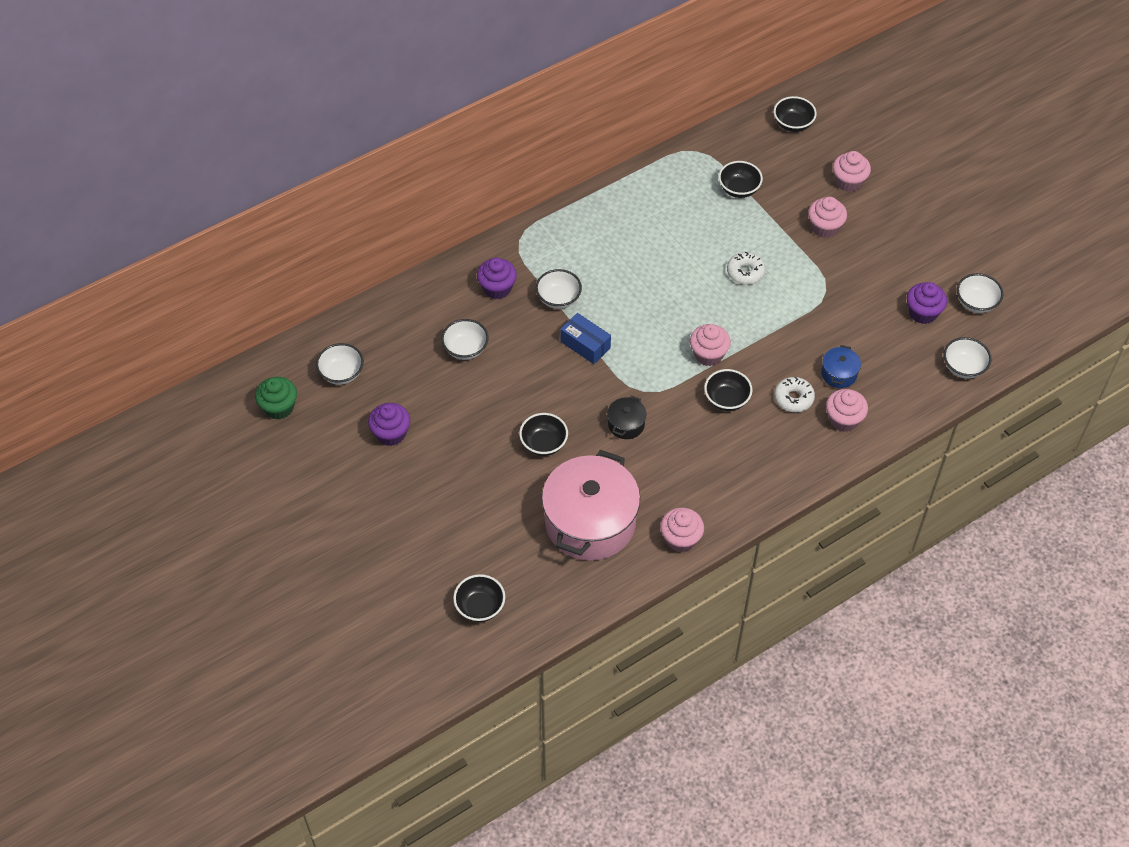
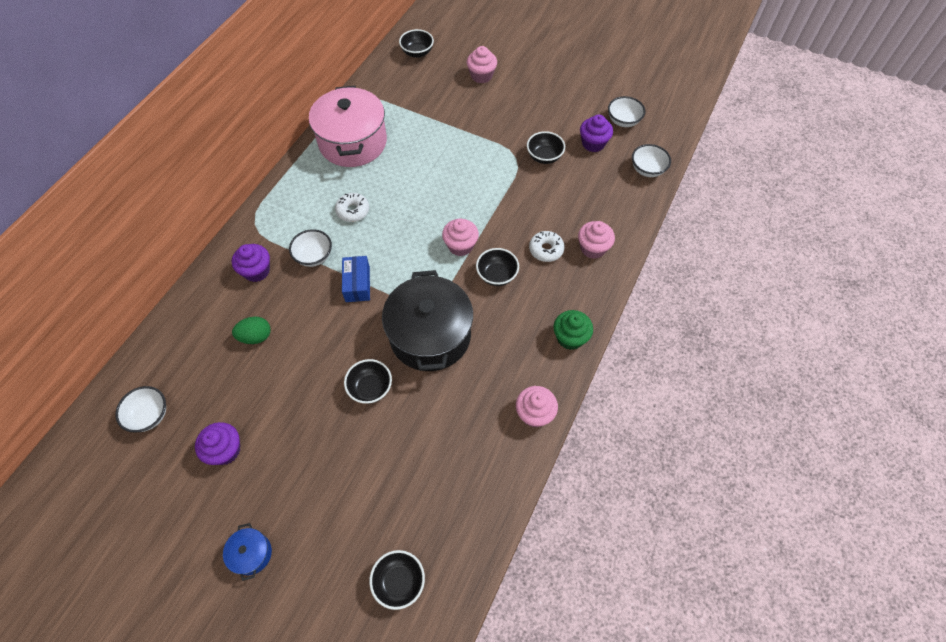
camera: 30 degrees left, 5 degrees up
(279, 407) = (100, 481): green cupcake -> green cupcake (570, 338)
(465, 349) = (256, 336): white bowl -> green egg
(585, 344) = (357, 284): blue box -> blue box turned 75 degrees clockwise
(590, 522) = (451, 440): pink pot -> pink pot (353, 142)
(626, 424) = (430, 335): black pot -> black pot, size x2.39
(739, 189) = (406, 112): black bowl -> black bowl (544, 157)
(745, 272) = (449, 170): white donut -> white donut (353, 211)
(824, 227) = (485, 113): pink cupcake -> none
(839, 374) = (566, 215): blue pot -> blue pot (251, 554)

